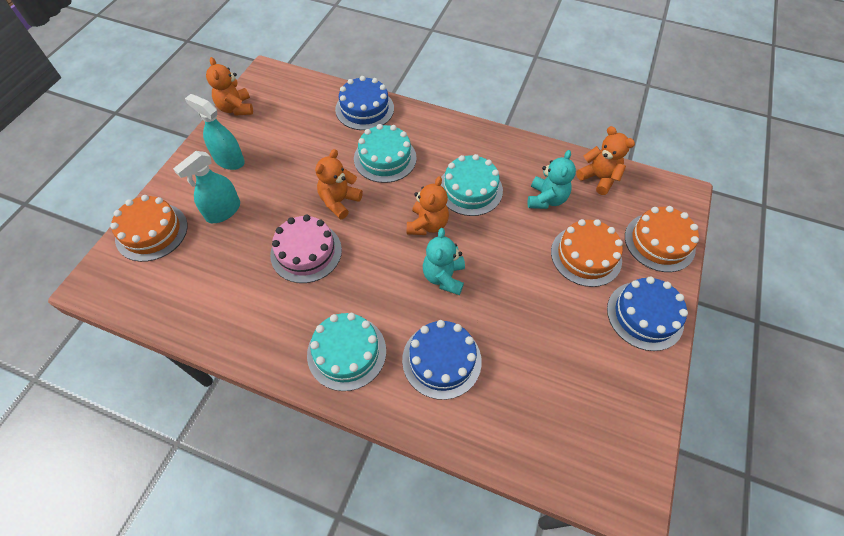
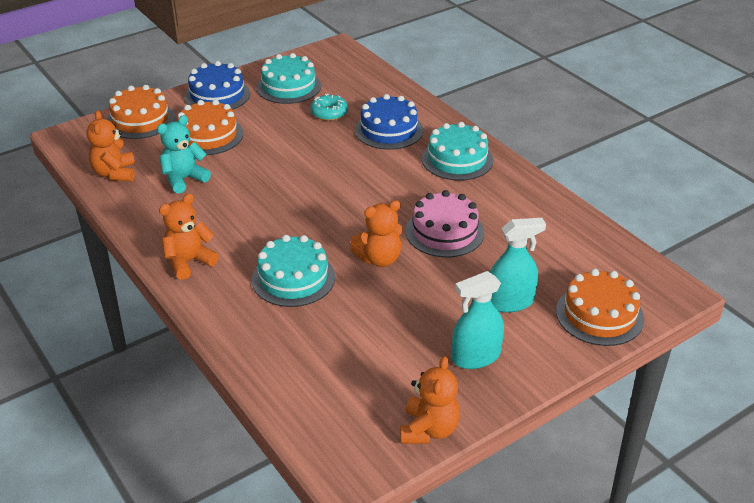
camera: 145 degrees left, 20 degrees down
(229, 160) = (476, 357): turquoise spray bottle -> turquoise spray bottle turned 90 degrees clockwise
(364, 109) = (260, 346): blue cake -> none
(427, 225) = (312, 206): orange teddy bear -> orange teddy bear (189, 262)
(443, 277) = (338, 168): turquoise teddy bear -> none
(470, 189) = (241, 214): turquoise cake -> turquoise cake (288, 86)
(519, 353) = (329, 113): none -> turquoise donut

